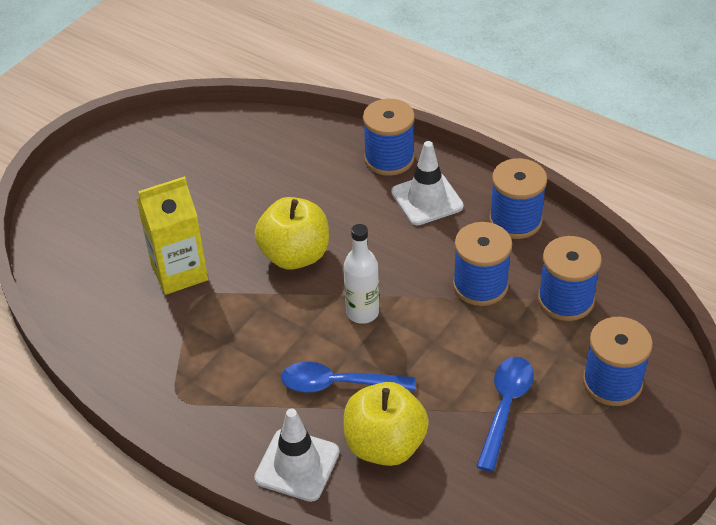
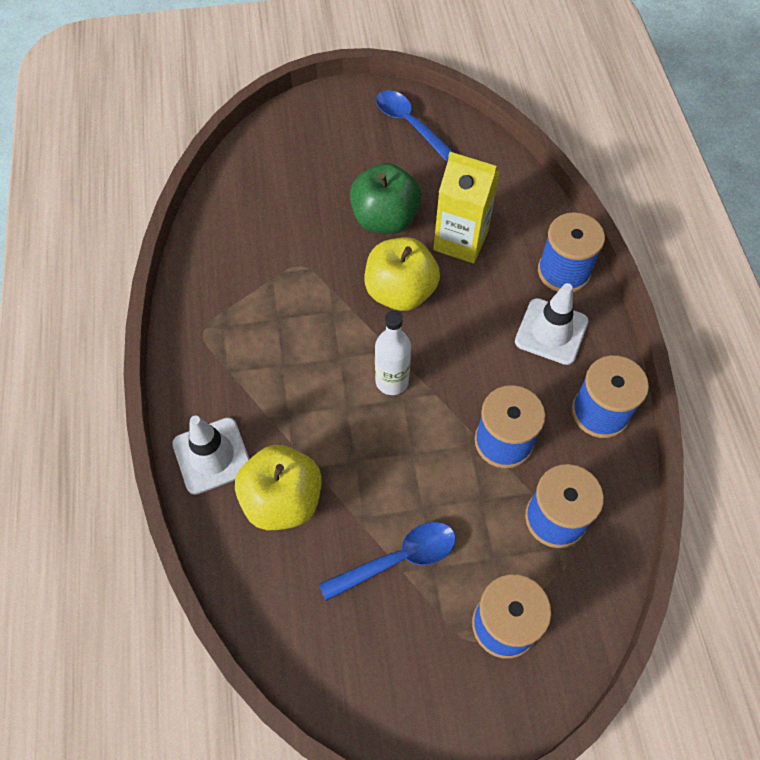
camera: 45 degrees right, 15 degrees up
(179, 272) = (311, 236): yellow carton -> yellow carton (460, 241)
(221, 219) = (385, 219): none -> green apple
(339, 384) = (309, 422): blue spoon -> blue spoon (410, 124)

